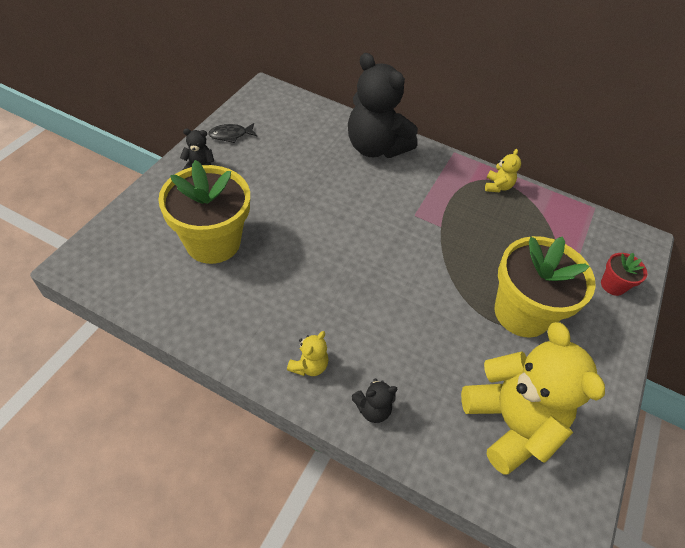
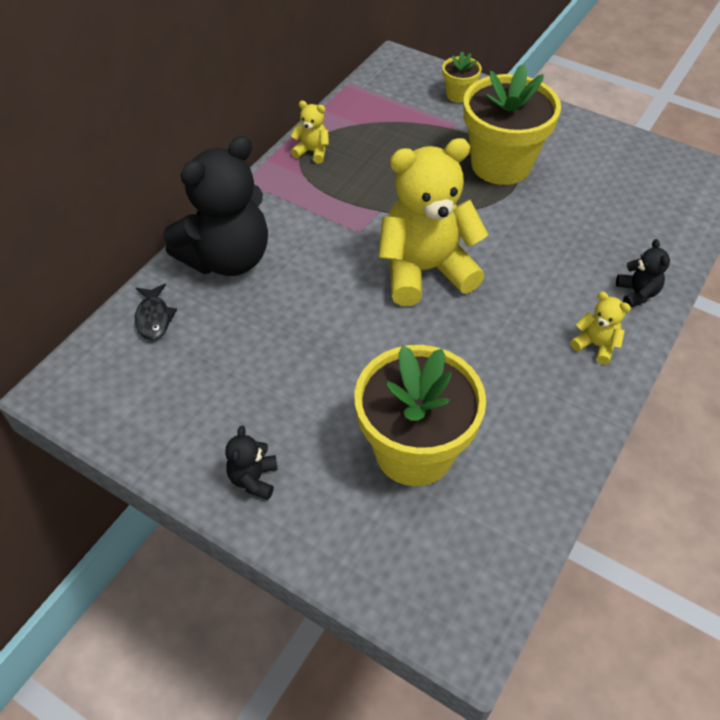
camera: 80 degrees left, 0 degrees up
(230, 135) = (176, 439): black fish -> black fish (154, 318)
(510, 423) = (629, 195): yellow teddy bear -> yellow teddy bear (425, 270)
(613, 285) = (458, 95): red flower pot -> yellow flower pot

